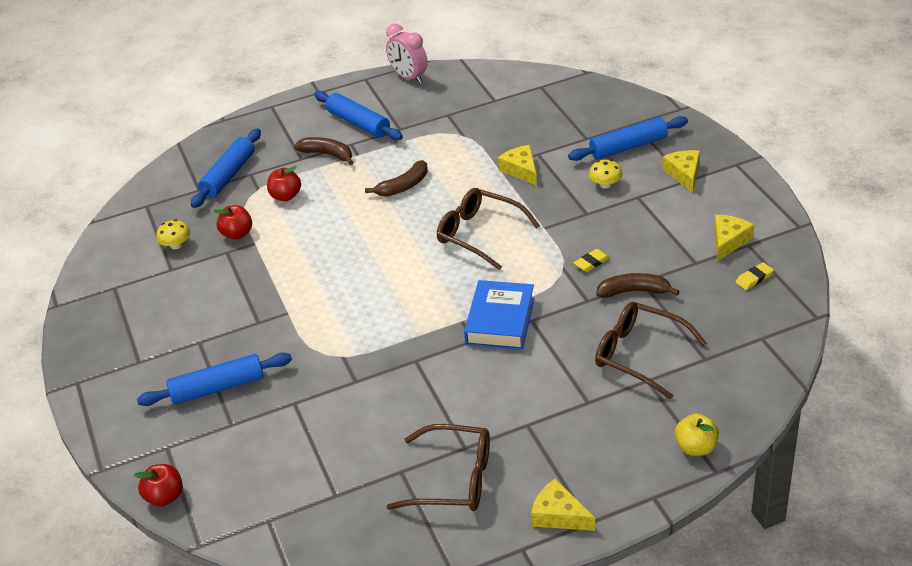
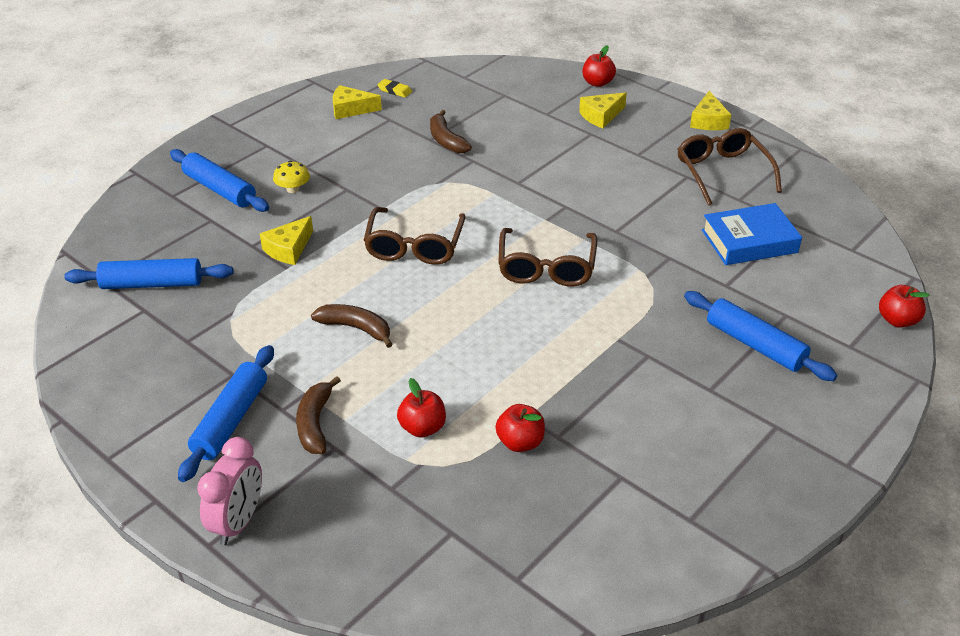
camera: 120 degrees left, 0 degrees up
(176, 245) = (576, 496): yellow mushroom -> none
(228, 175) = (405, 512): blue rolling pin -> blue rolling pin (152, 284)
(409, 77) = (97, 410): pink clock -> pink clock (238, 522)
(500, 321) = (531, 199): blue book -> blue book (749, 241)
(591, 262) = (420, 169): yellow eraser -> none
(640, 355) = (521, 122): brown glasses -> brown glasses (546, 267)
(684, 174) = (257, 148): yellow cheese -> yellow cheese (601, 116)
(696, 447) = (597, 83): yellow apple -> red apple

